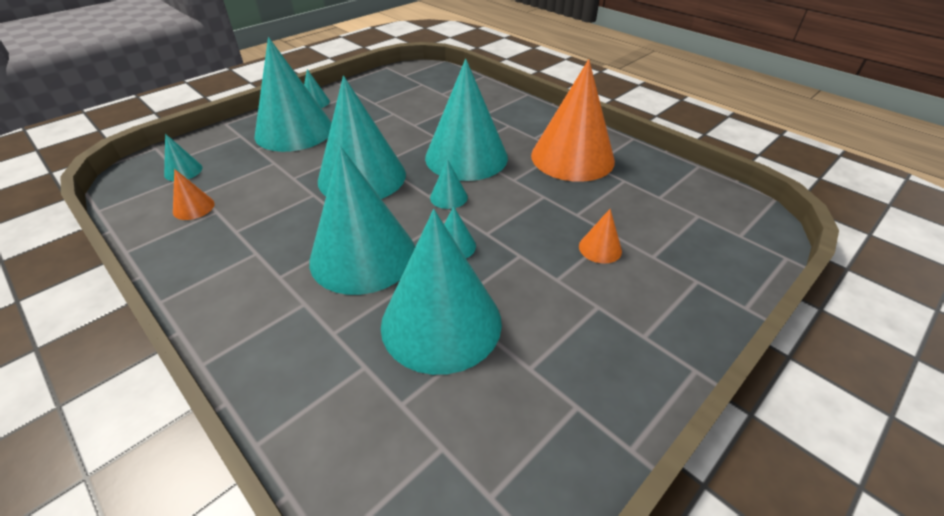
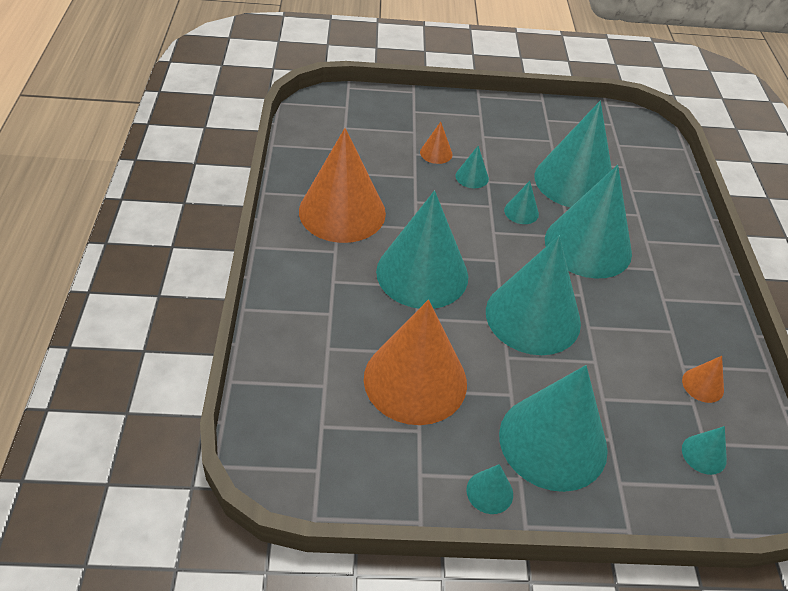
camera: 140 degrees left, 5 degrees up
(400, 115) = (415, 380): none -> orange cone
(448, 197) = (483, 247): turquoise cone -> turquoise cone (472, 177)

